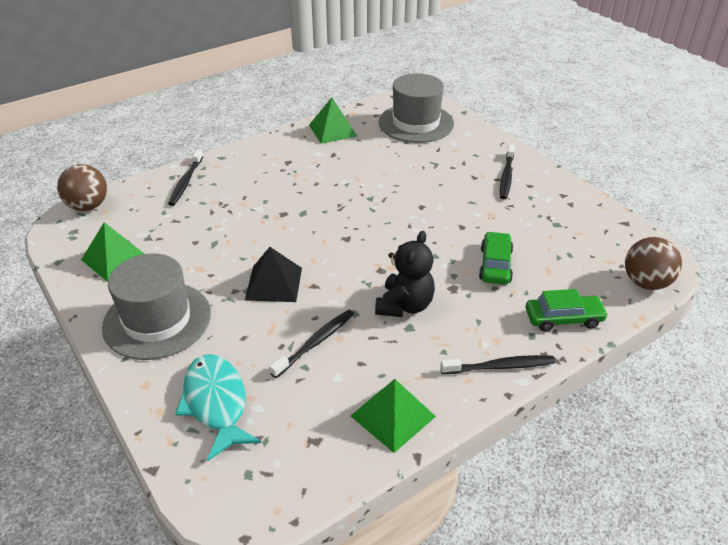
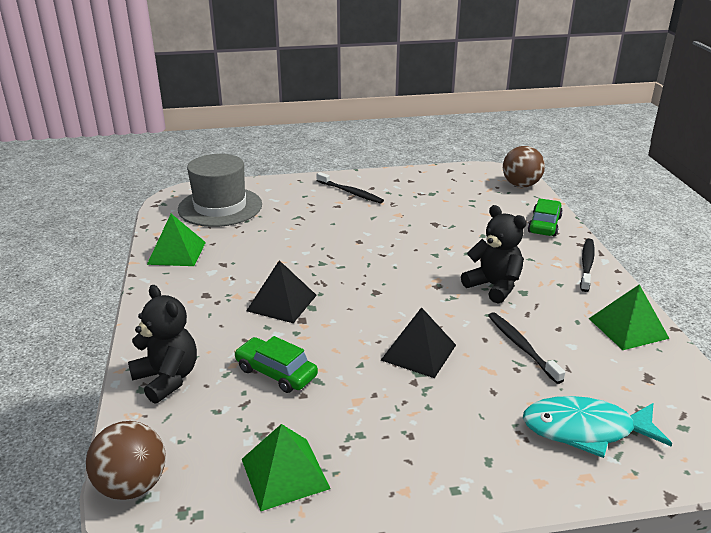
camera: 65 degrees left, 10 degrees down
(157, 320) = (433, 453): grey hat -> none
(186, 182) = (167, 379): black toothbrush -> black teddy bear
(299, 197) = (281, 303): none -> black pyramid
(495, 265) = (466, 232): green car -> green car (276, 372)

